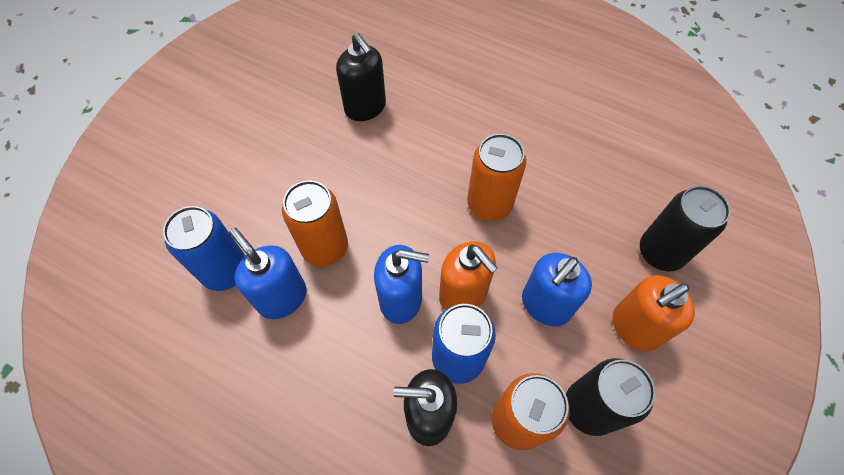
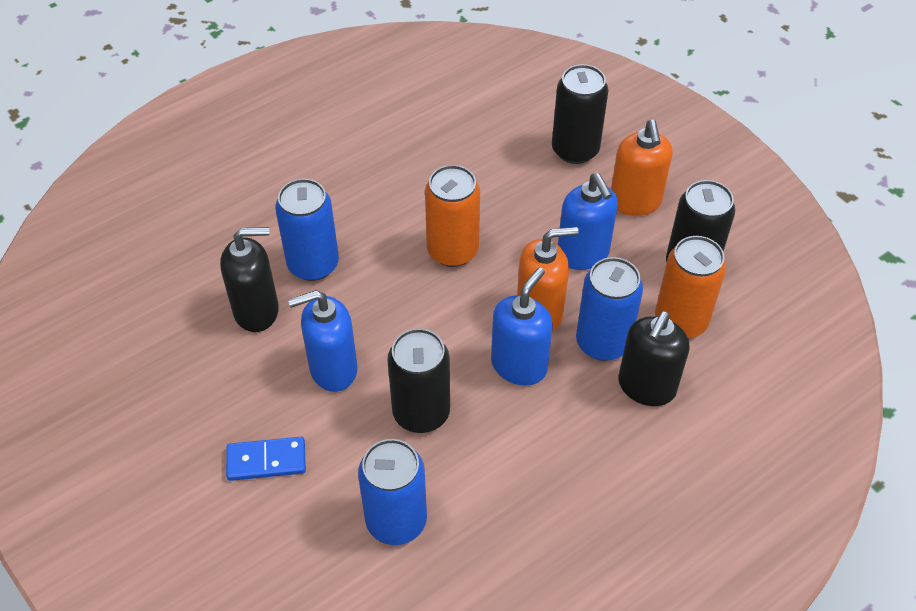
camera: 65 degrees left, 10 degrees down
(246, 169) = (266, 460): none -> blue domino
(282, 297) = (460, 473): blue soap dispenser -> blue soap dispenser (333, 369)
(325, 247) = (421, 412): orange can -> black can
(423, 121) = (313, 264): none -> blue can

